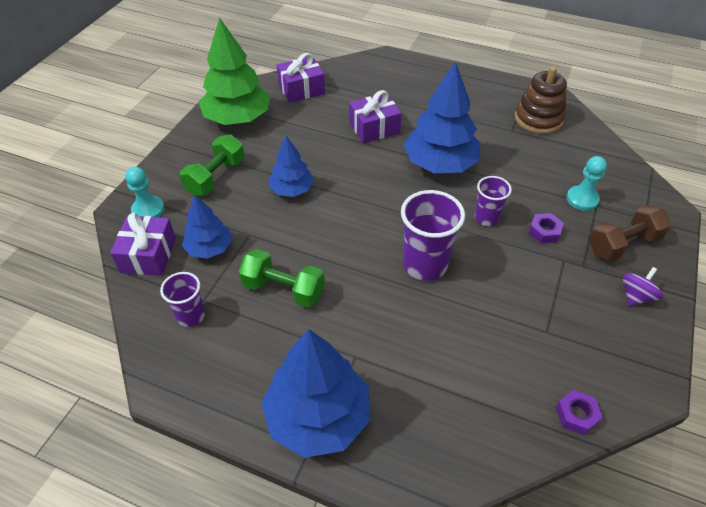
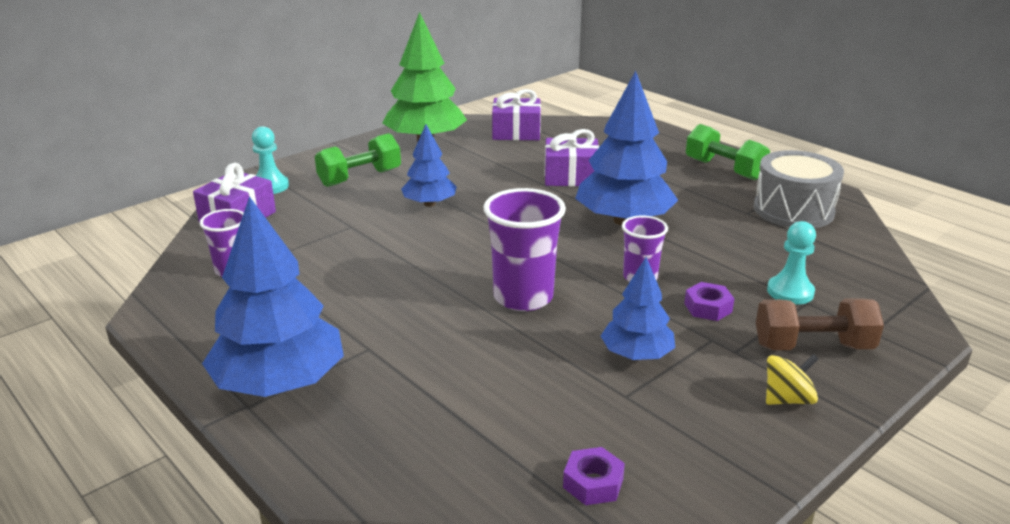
camera: 25 degrees right, 20 degrees down
(209, 248) = (300, 226): blue tree -> blue tree (636, 355)
(283, 289) = (344, 275): green dumbbell -> green dumbbell (724, 169)
(538, 119) = (793, 210): brown stacking toy -> grey drum
(636, 296) = (787, 399): purple spinning top -> yellow spinning top

